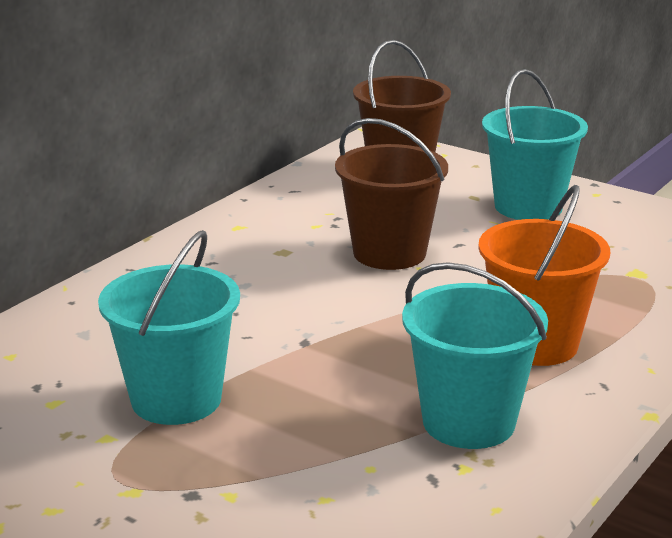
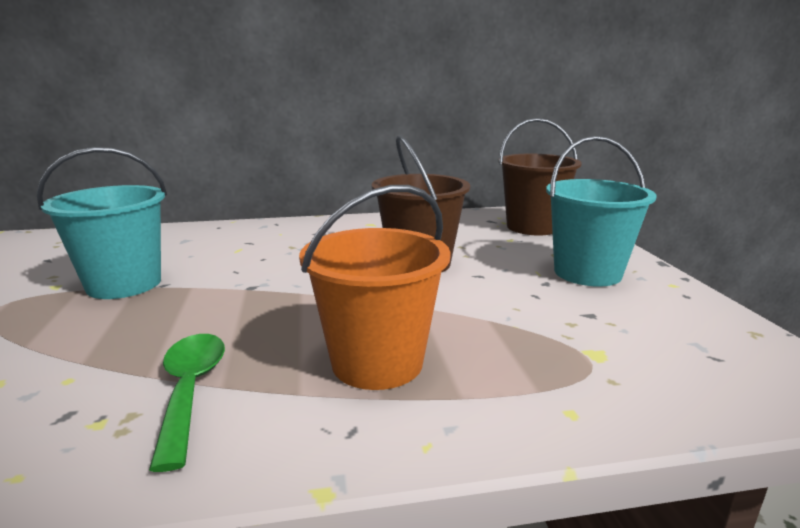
camera: 45 degrees right, 5 degrees down
(468, 422) = (191, 390): turquoise bucket -> green spoon

